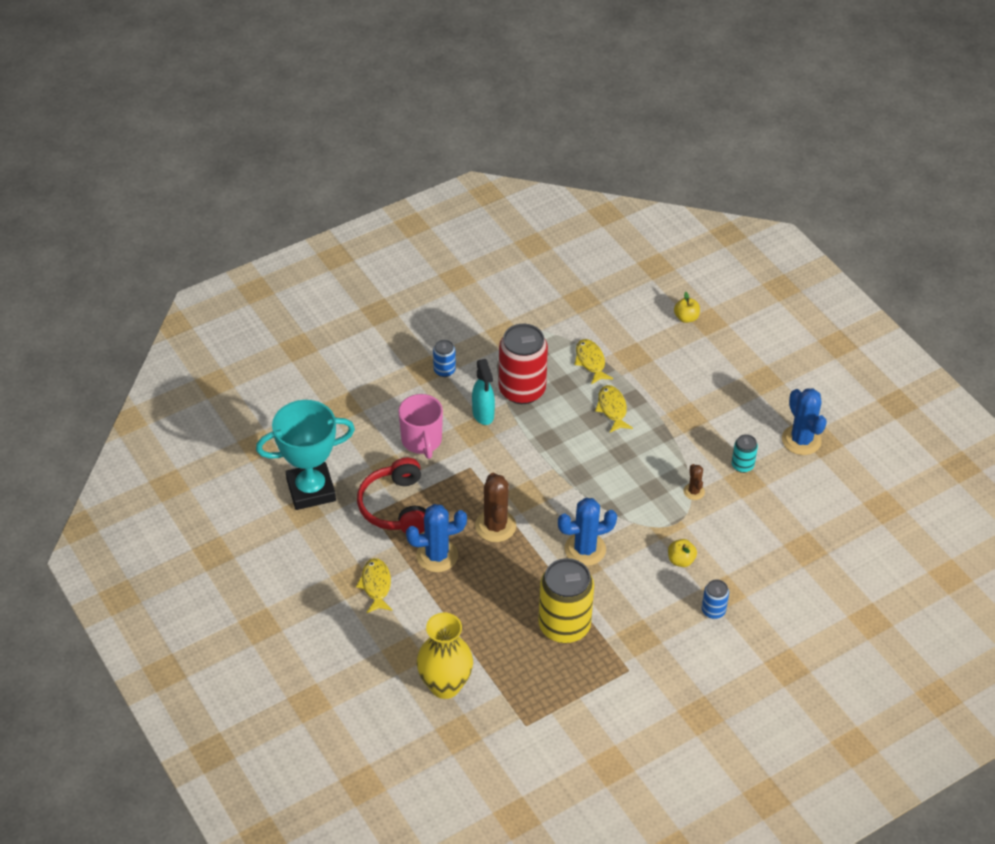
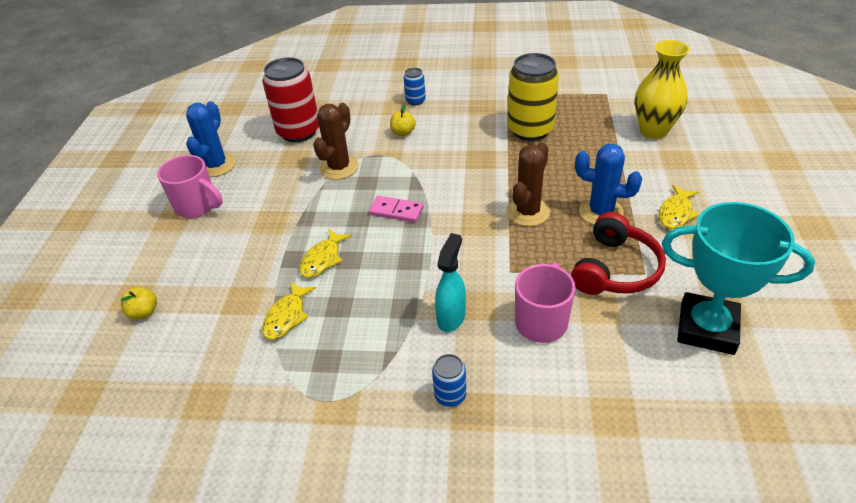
camera: 140 degrees left, 5 degrees down
(522, 390) = (386, 323): red can -> red can (298, 132)
(585, 549) = (467, 166): blue cactus -> none
(600, 474) = (396, 211): none -> pink domino
(694, 491) = (339, 167): brown cactus -> brown cactus, size x1.89
(742, 465) = (281, 168): turquoise can -> none
(761, 399) = (197, 206): none -> pink mug

